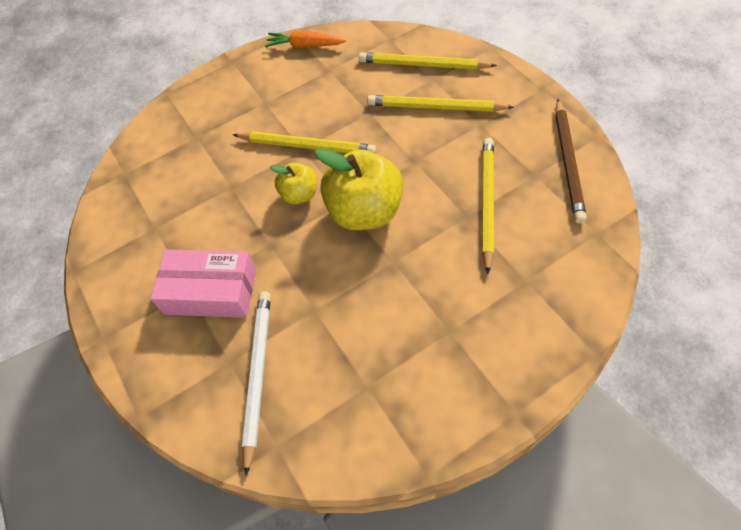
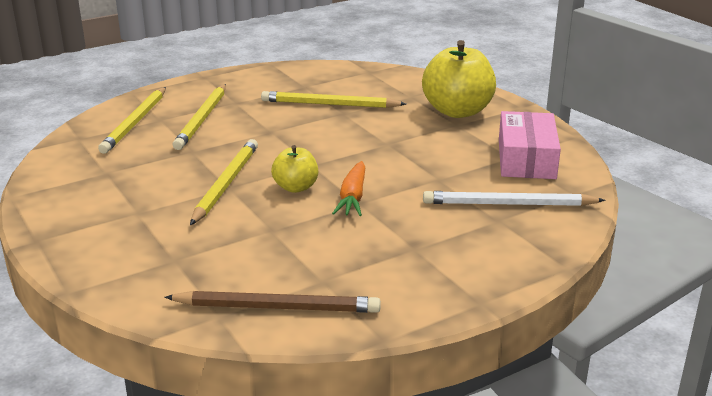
camera: 95 degrees left, 30 degrees down
(211, 291) = (416, 234): pink box -> pink box (526, 159)
(305, 46) = (48, 187): orange carrot -> orange carrot (353, 197)
(365, 212) = (327, 154): yellow apple -> yellow apple (457, 111)
(568, 162) = (294, 74): brown pencil -> brown pencil (277, 307)

